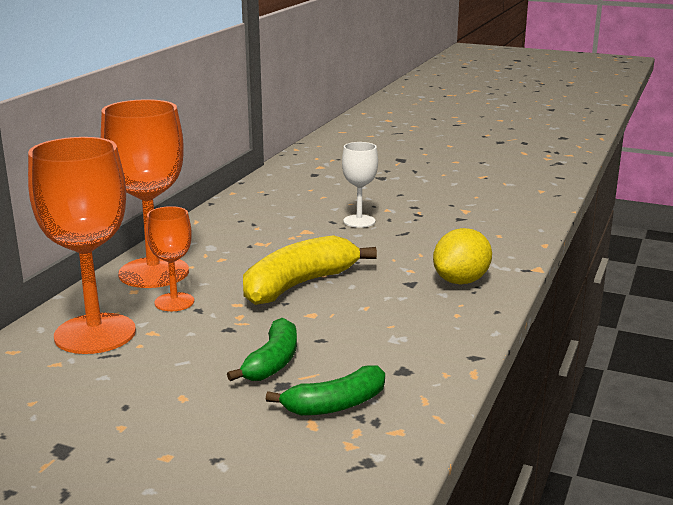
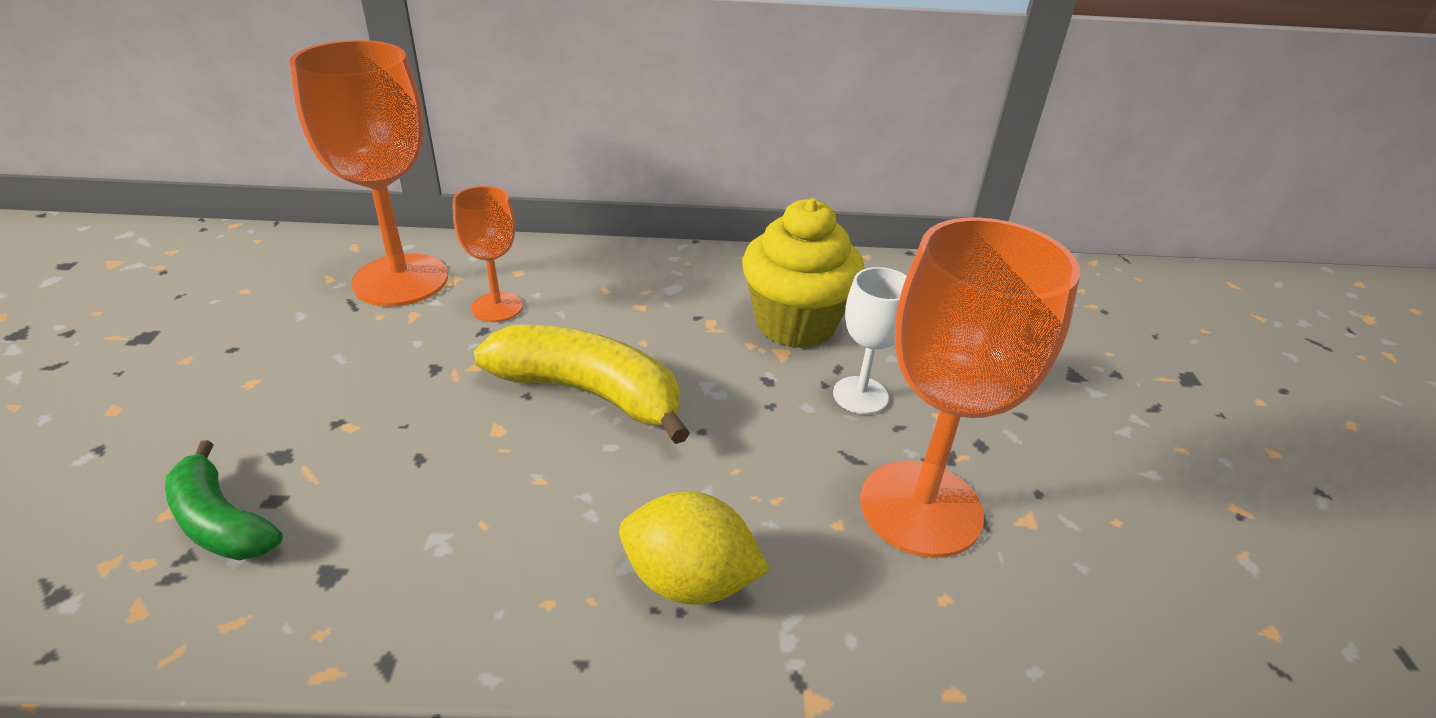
camera: 65 degrees right, 15 degrees up
(154, 273) = (573, 270): orange goblet -> orange goblet (920, 508)
(272, 362) = (343, 430): green banana -> none
(283, 222) = (795, 323): none -> yellow cupcake

